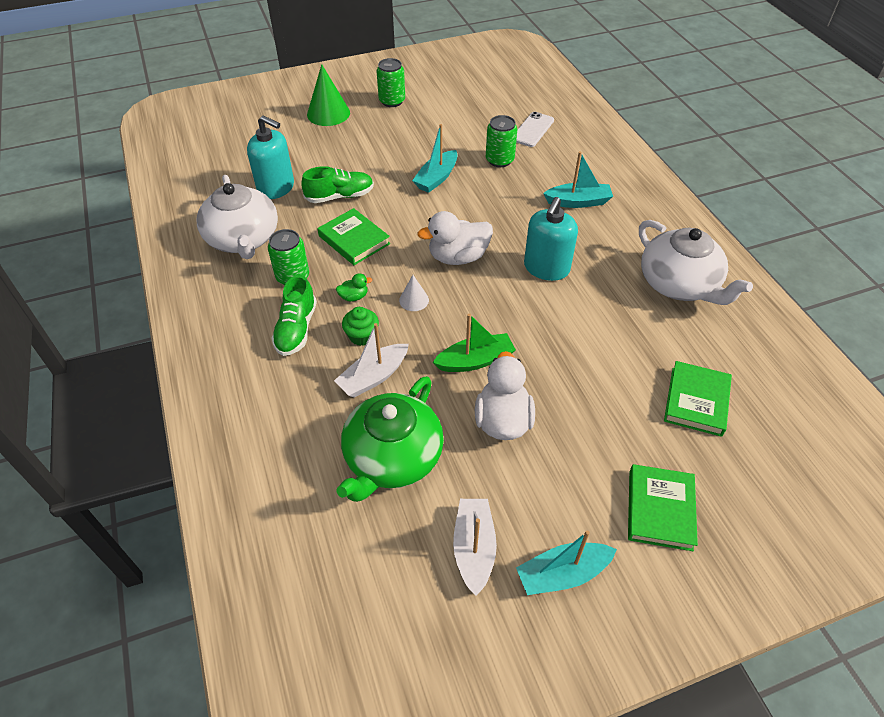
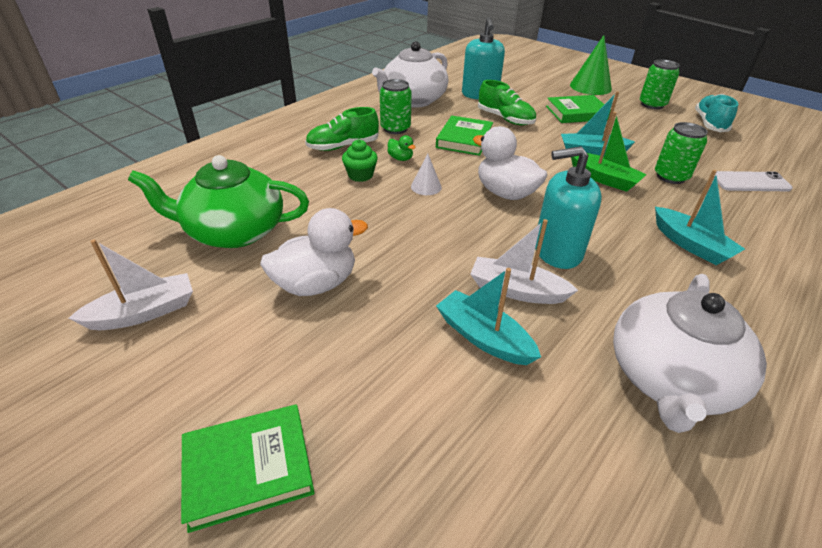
camera: 60 degrees right, 10 degrees down
(373, 377) = (319, 194): white boat -> white boat (516, 290)
(446, 94) = (710, 124): none -> turquoise shoe
(475, 361) = (382, 243): green boat -> green boat (603, 179)
(562, 574) = (124, 393): turquoise boat -> turquoise boat (483, 337)
(696, 401) = (466, 461): green book -> green book (576, 113)

